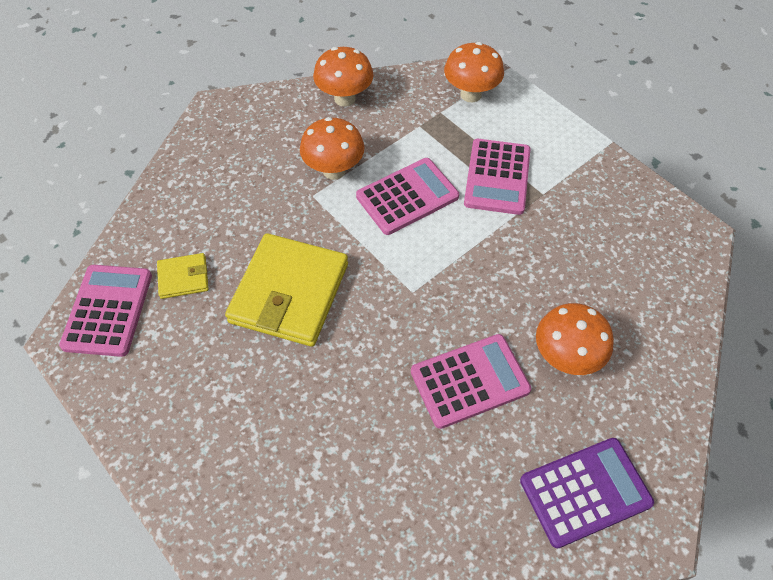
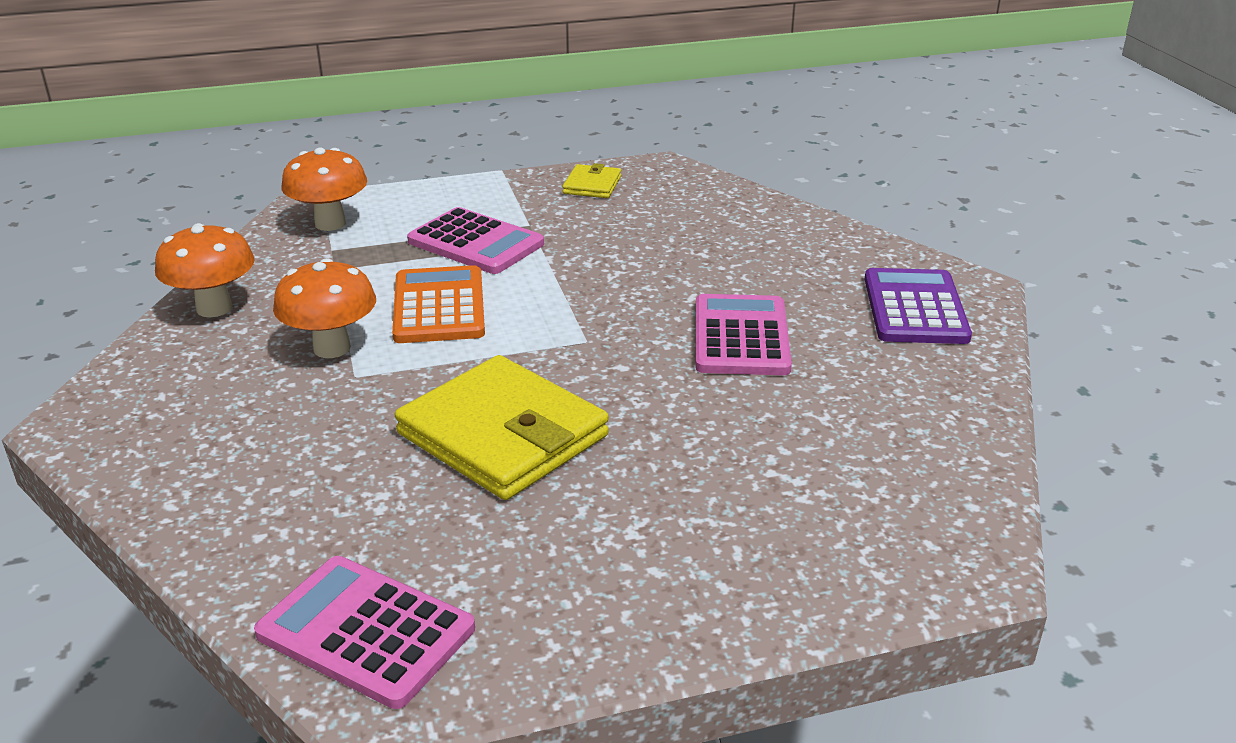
camera: 65 degrees left, 25 degrees down
(183, 277) = (380, 530): yellow wallet -> yellow wallet (592, 185)
(407, 196) = (439, 306): pink calculator -> orange calculator
(565, 358) = (752, 273): orange mushroom -> none

